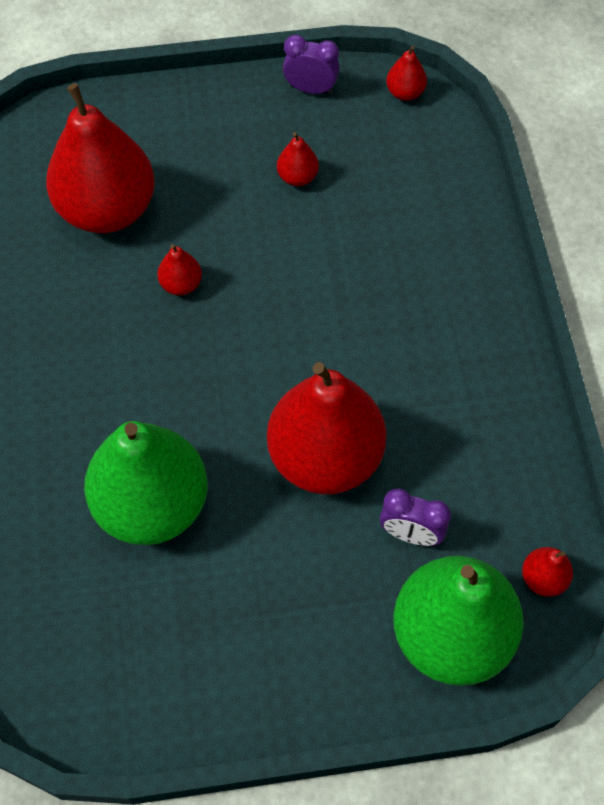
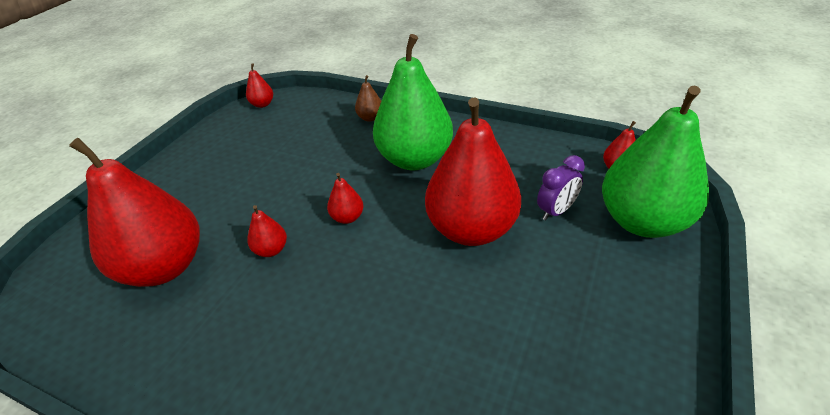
camera: 55 degrees left, 20 degrees down
(152, 505) = (439, 351): green pear -> green pear (414, 159)
(297, 177) = (261, 163): red pear -> red pear (347, 217)
(311, 89) = (212, 135): purple clock -> none
(460, 234) = (370, 118): none -> brown pear

